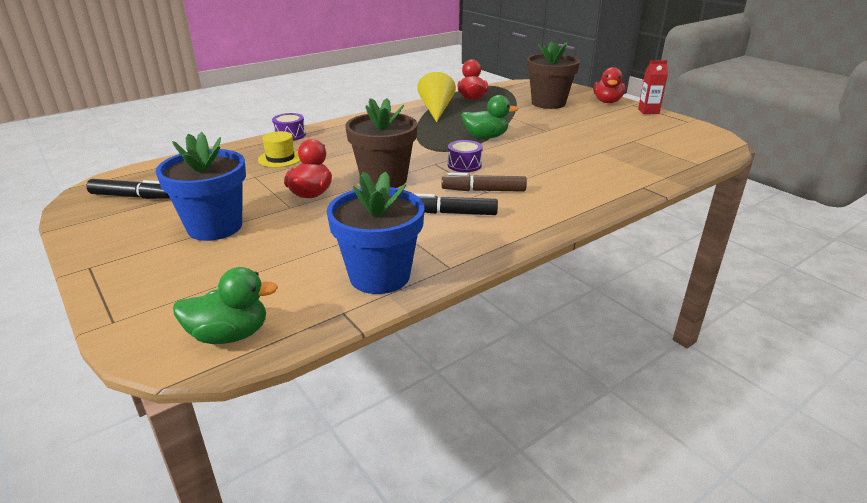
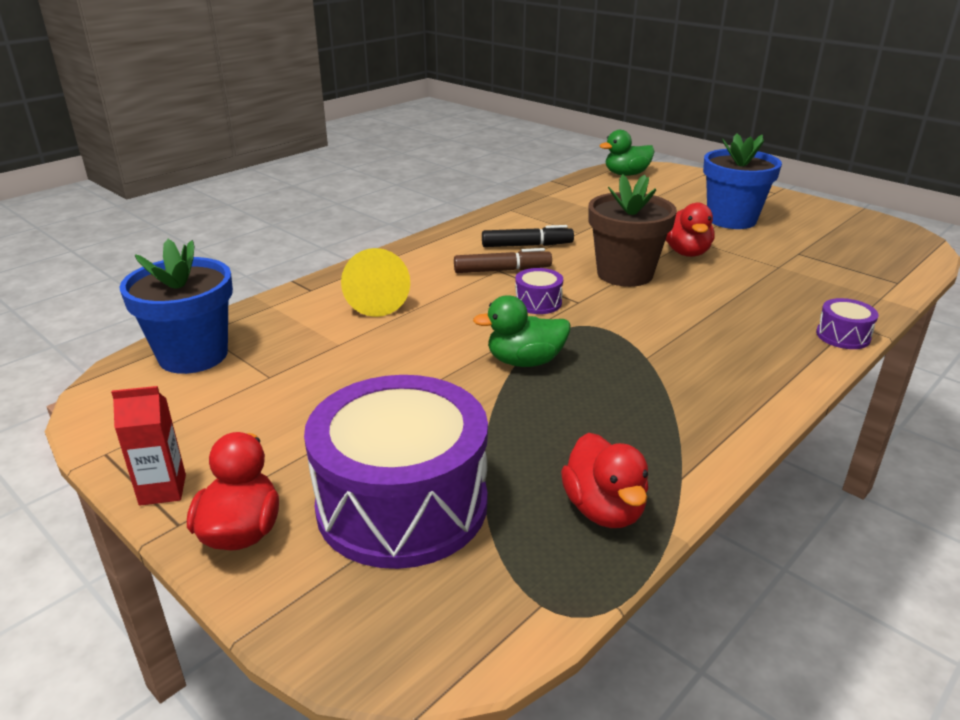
camera: 170 degrees right, 0 degrees up
(132, 196) = (860, 236): black marker -> none
(280, 158) = (788, 292): yellow hat -> none
(379, 276) = (560, 201): blue flower pot -> blue flower pot (193, 355)
(436, 110) = (659, 441): yellow cone -> yellow cone (376, 300)
(548, 103) = (402, 504): brown flower pot -> purple drum

